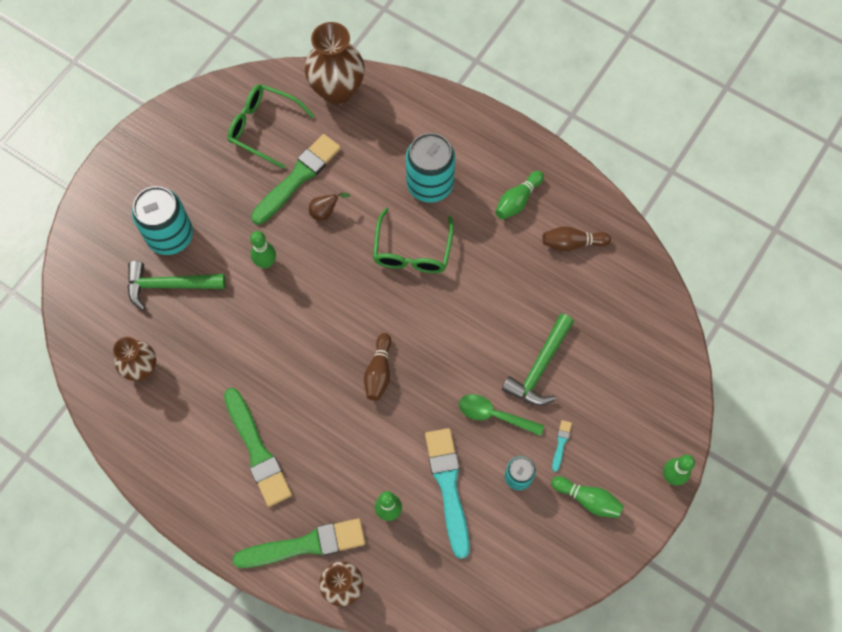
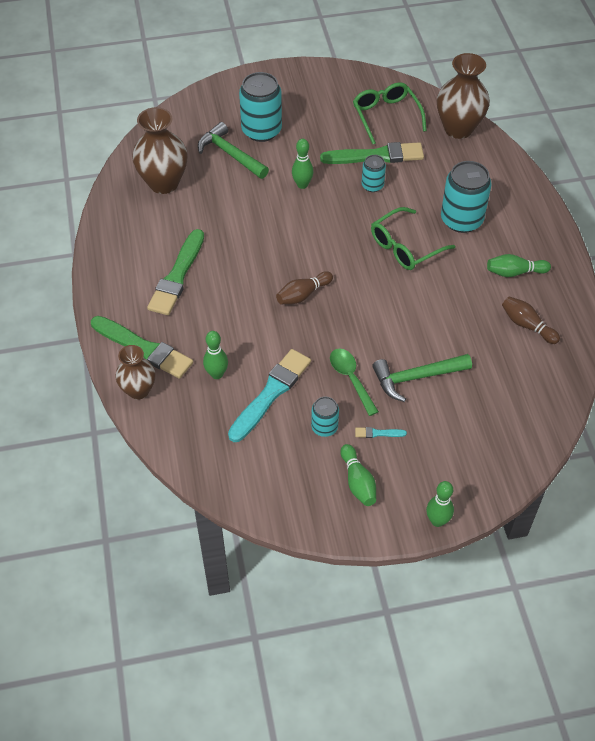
camera: 45 degrees right, 15 degrees down
(142, 368) = (163, 183): brown vase -> brown vase, size x1.59
(325, 212) = (372, 185): brown pear -> turquoise can
(561, 444) = (378, 433): turquoise brush -> turquoise brush turned 150 degrees counterclockwise

